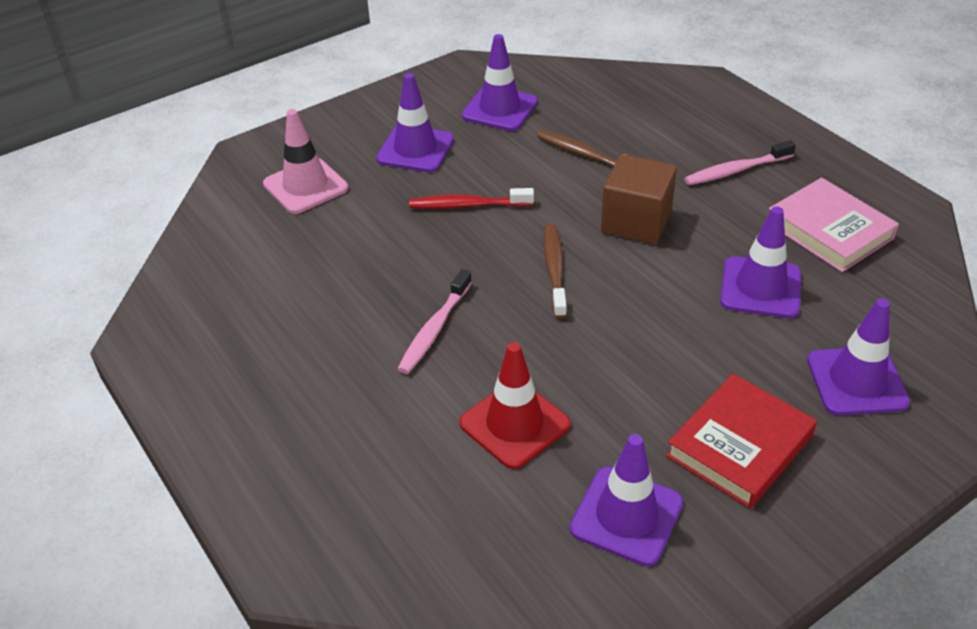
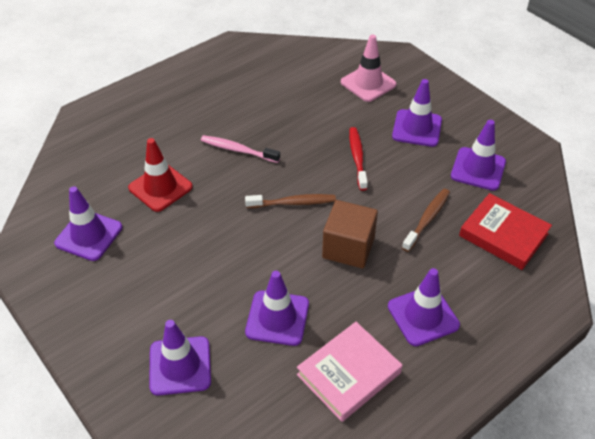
camera: 85 degrees right, 5 degrees up
(736, 170) = (423, 316): pink toothbrush -> purple traffic cone
(739, 446) = (131, 292): red book -> red book (503, 235)

